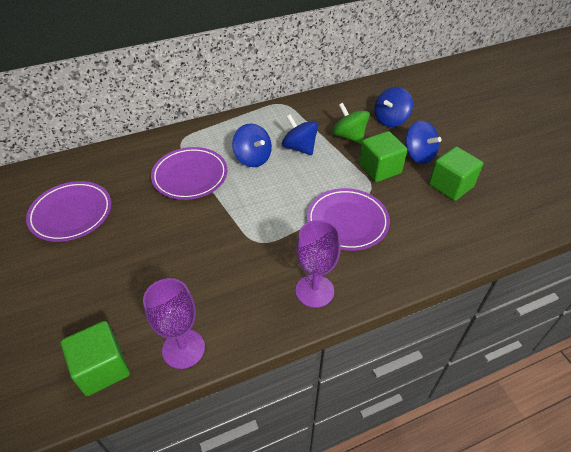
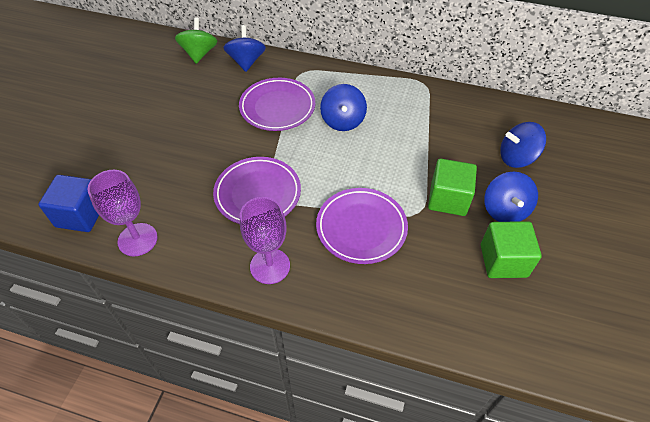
camera: 40 degrees right, 5 degrees up
(71, 214) = (169, 89): purple plate -> purple plate (257, 193)
(102, 368) = (80, 215): green cube -> blue cube
(299, 148) = (394, 134): blue spinning top -> blue spinning top (246, 62)
(349, 136) = (454, 150): green spinning top -> green spinning top (199, 54)

